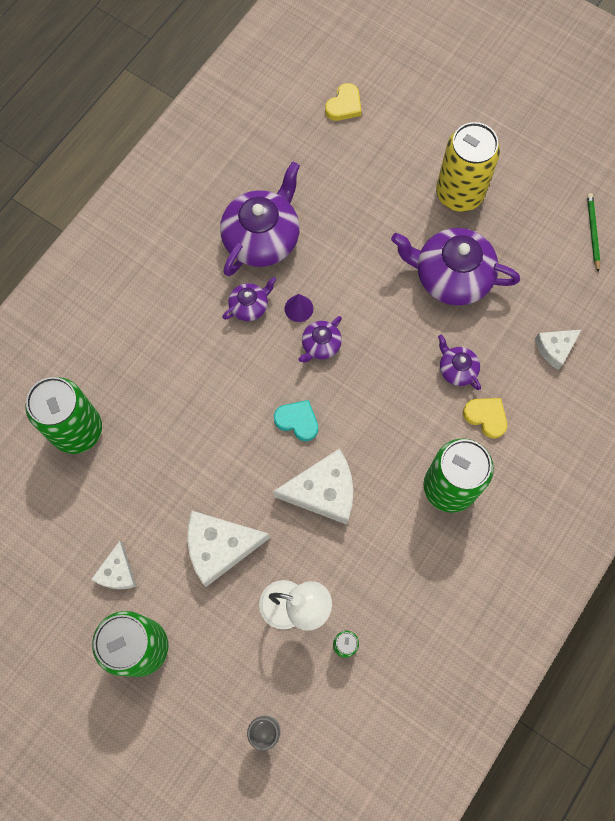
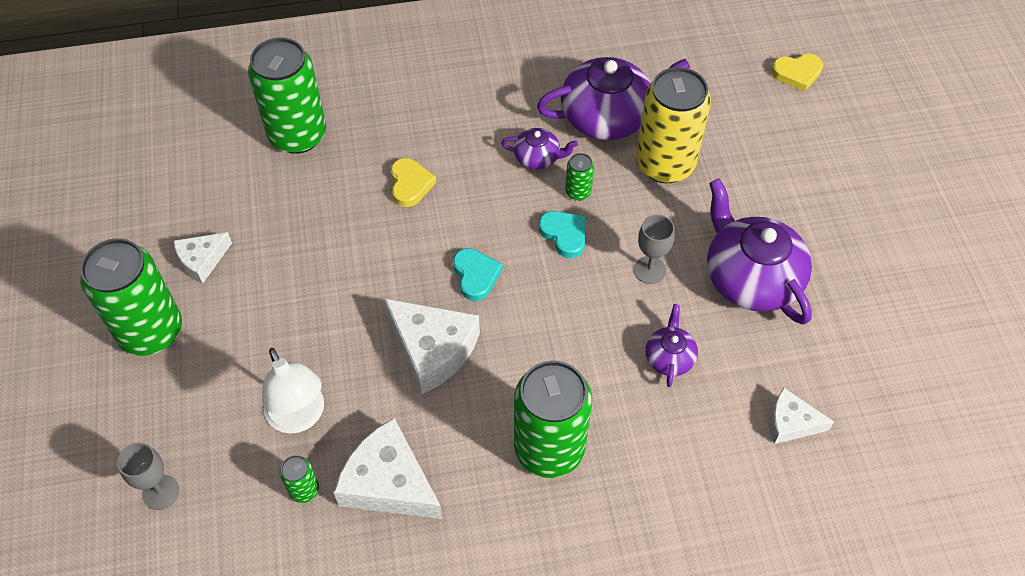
camera: 45 degrees right, 15 degrees down
(219, 547) = (298, 314): white cheese -> white cheese (389, 482)
(299, 308) = (578, 192): purple cone -> green can
(320, 345) = (564, 235): purple teapot -> turquoise heart
(392, 323) = (649, 270): none -> grey goblet
(459, 193) = (835, 218): yellow can -> yellow can (665, 164)
(486, 417) = (653, 421): yellow heart -> yellow heart (410, 184)
(592, 232) = (945, 355): green pencil -> none

